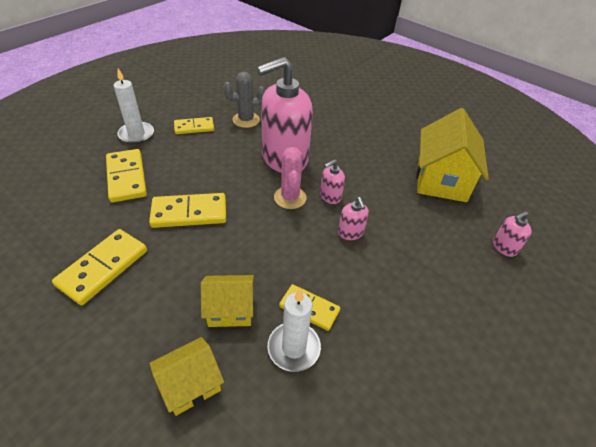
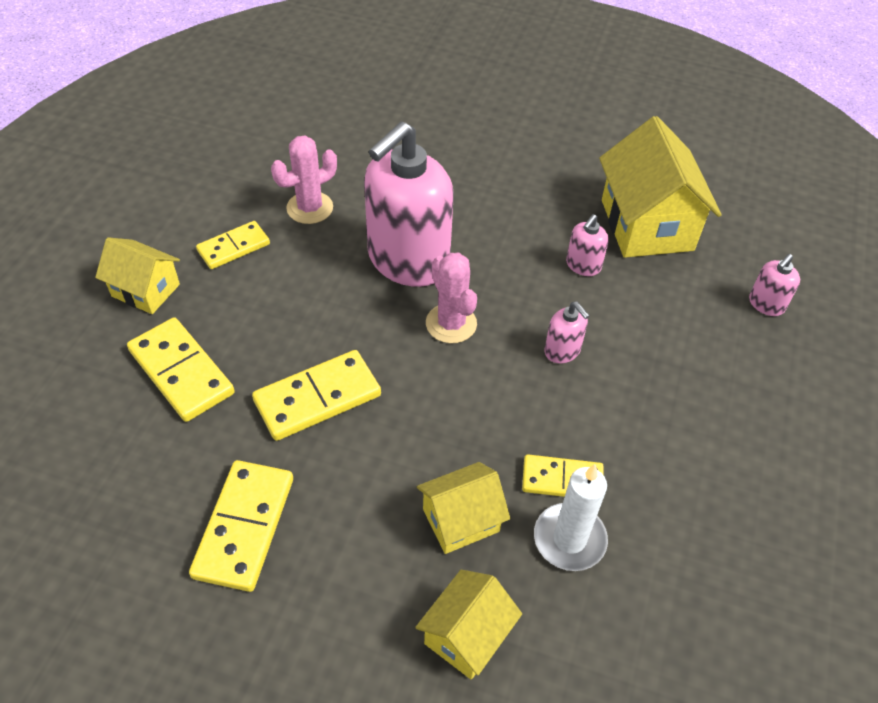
camera: 20 degrees left, 5 degrees up
(136, 134) = (146, 290): white candle -> yellow house
(246, 120) = (310, 208): grey cactus -> pink cactus
(330, 196) = (507, 303): pink soap dispenser -> pink soap dispenser (583, 265)

